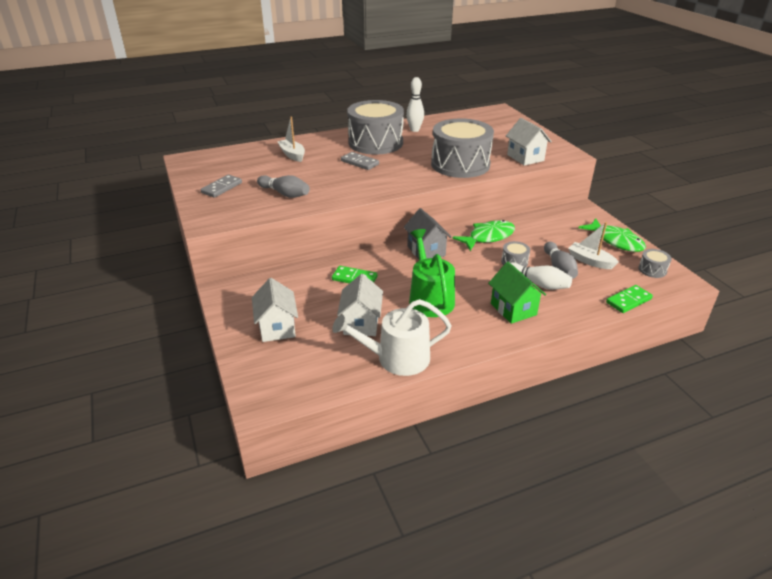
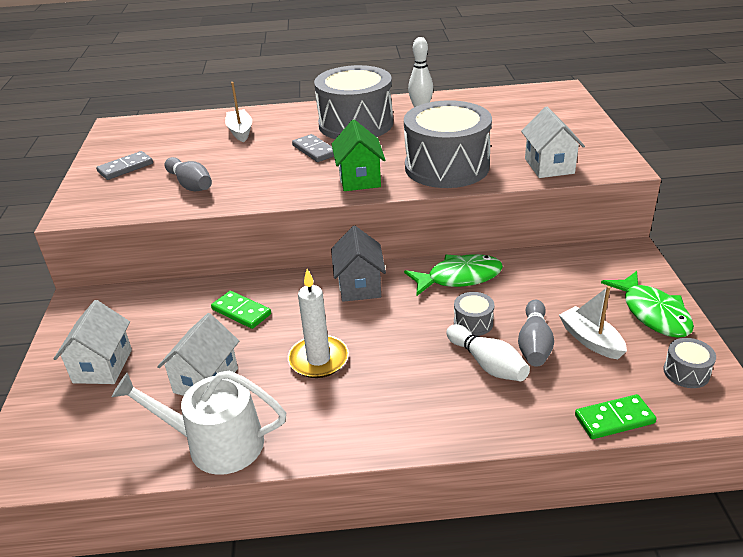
camera: 20 degrees right, 0 degrees up
(429, 298) = (318, 359): green watering can -> white candle
(513, 309) = (425, 399): green house -> green house (359, 179)

